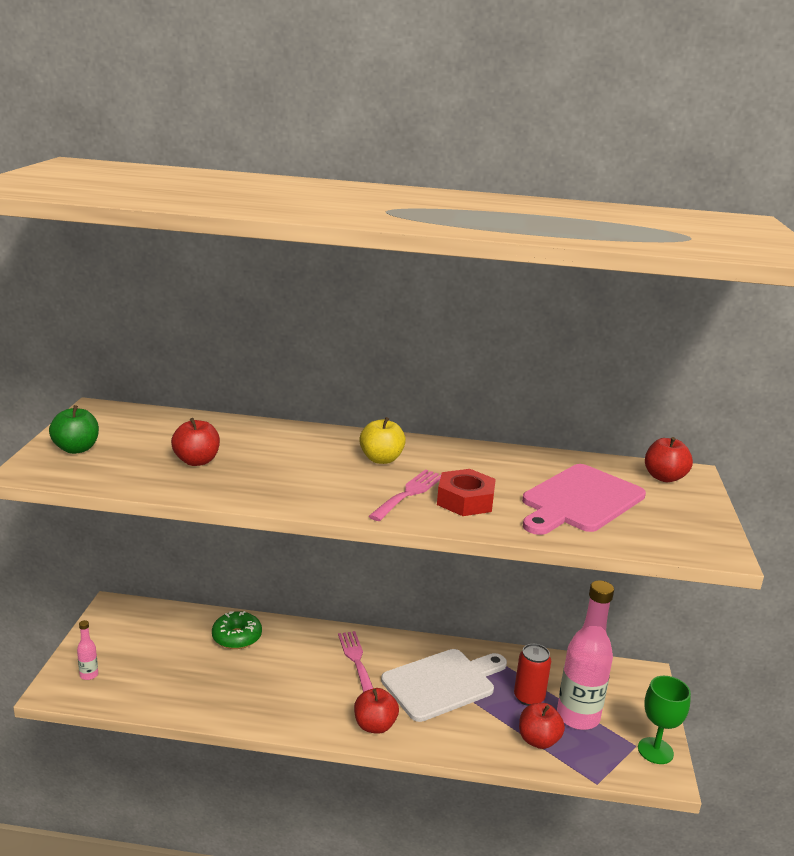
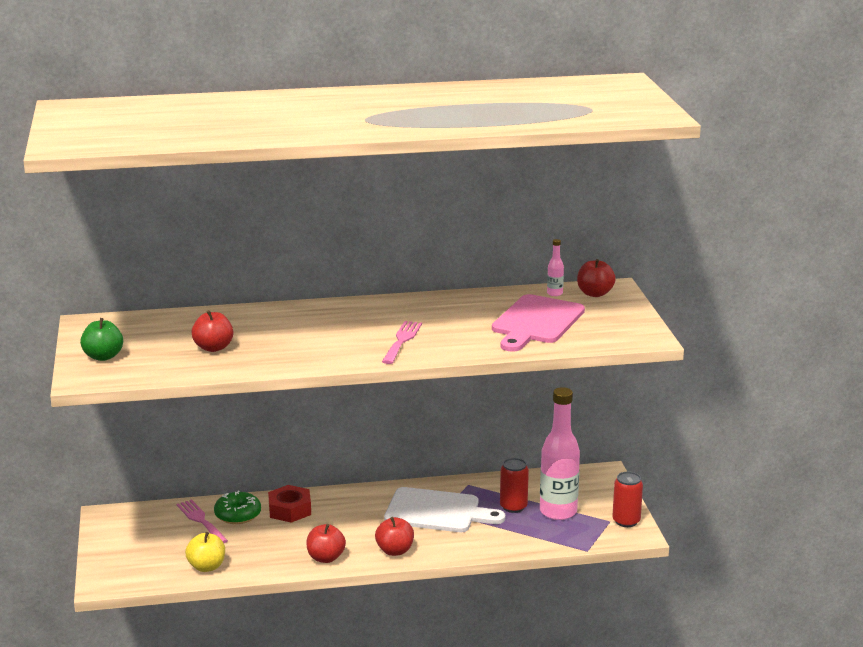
camera: 15 degrees left, 0 degrees up
(89, 675) = (124, 567): pink bottle -> pink bottle (554, 293)
(356, 660) = (354, 510): pink fork -> pink fork (201, 520)
(381, 459) = (364, 319): yellow apple -> yellow apple (206, 567)
(442, 683) = (437, 512): white cutting board -> white cutting board turned 60 degrees clockwise
(465, 500) = (448, 338): red nut -> red nut (290, 510)
(538, 740) = (532, 533): red apple -> red apple (326, 558)
(655, 751) = (626, 521): green goblet -> red can

